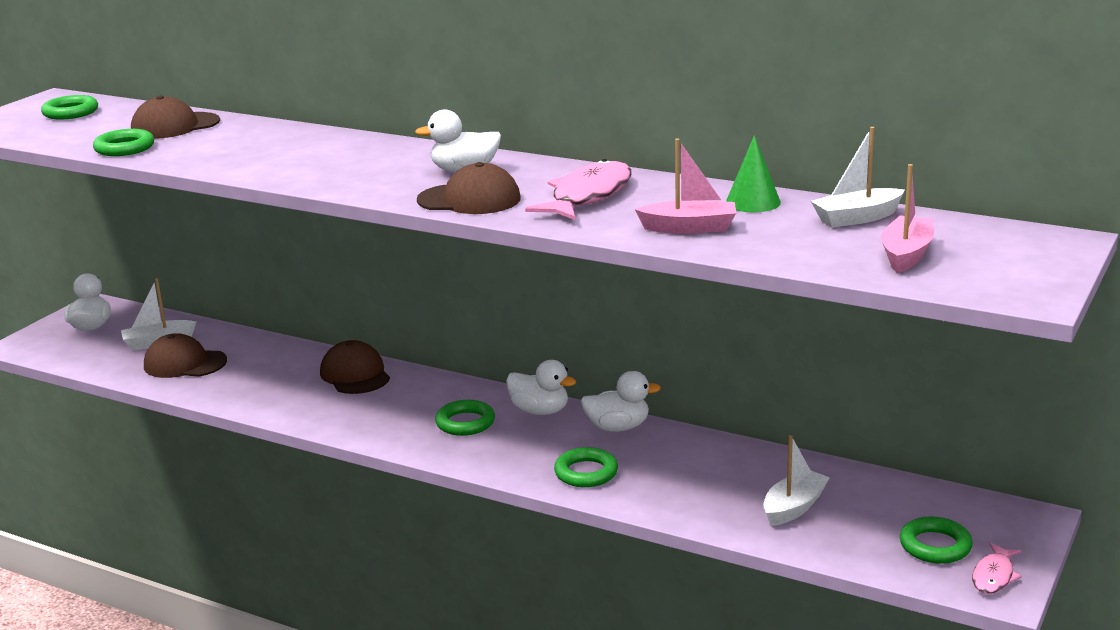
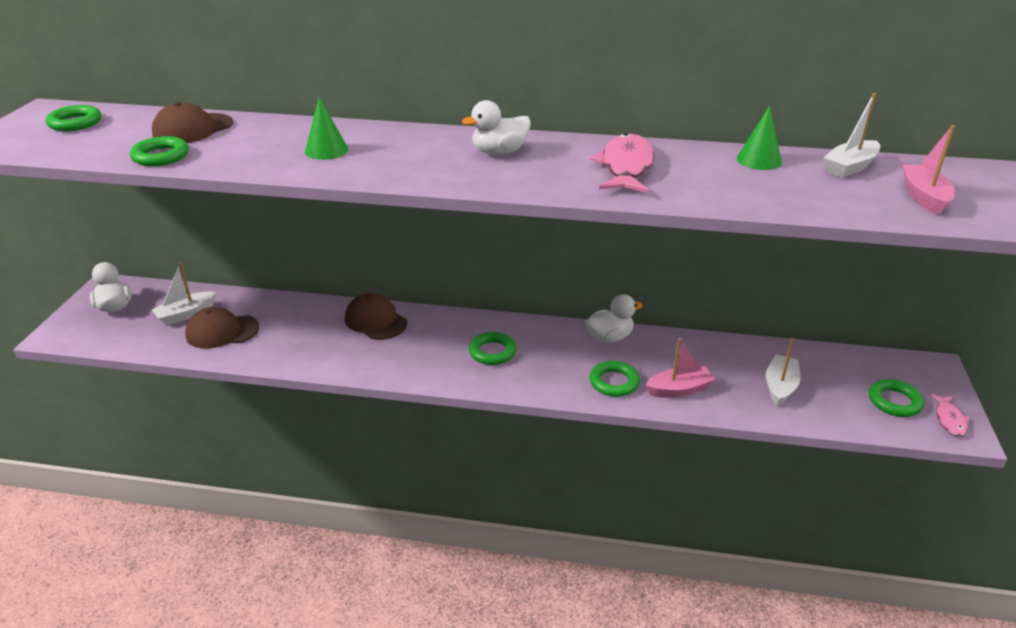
camera: 20 degrees left, 10 degrees up
(287, 155) = (326, 150): none -> green cone
(469, 199) = (531, 180): brown cap -> none
(540, 411) = (542, 332): white duck -> none
(689, 228) = (738, 190): pink boat -> pink boat (679, 389)

